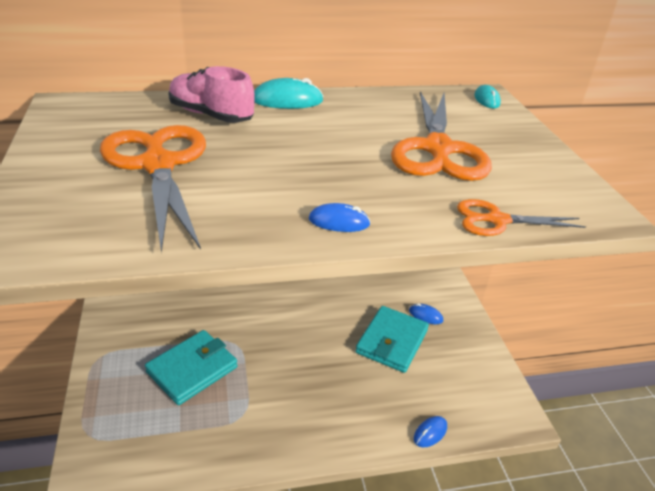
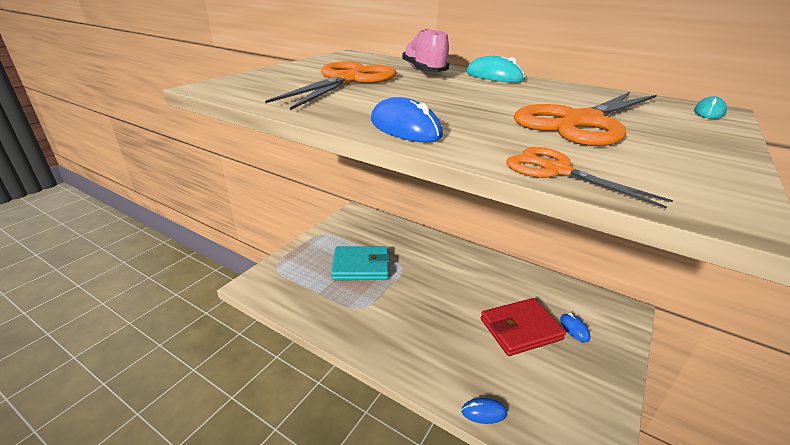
camera: 45 degrees right, 5 degrees down
(339, 222) = (405, 128): blue mouse -> blue mouse, size x1.61
(392, 341) = (520, 329): turquoise wallet -> red wallet

